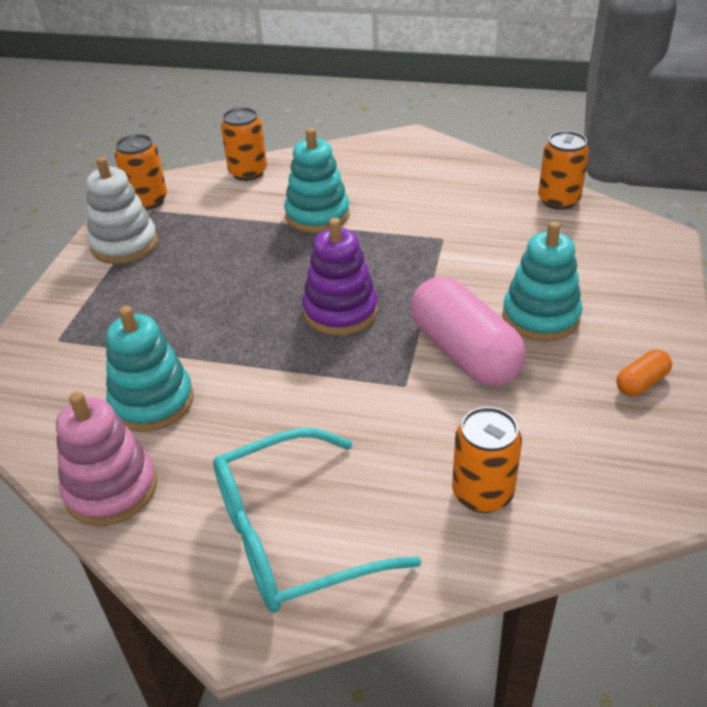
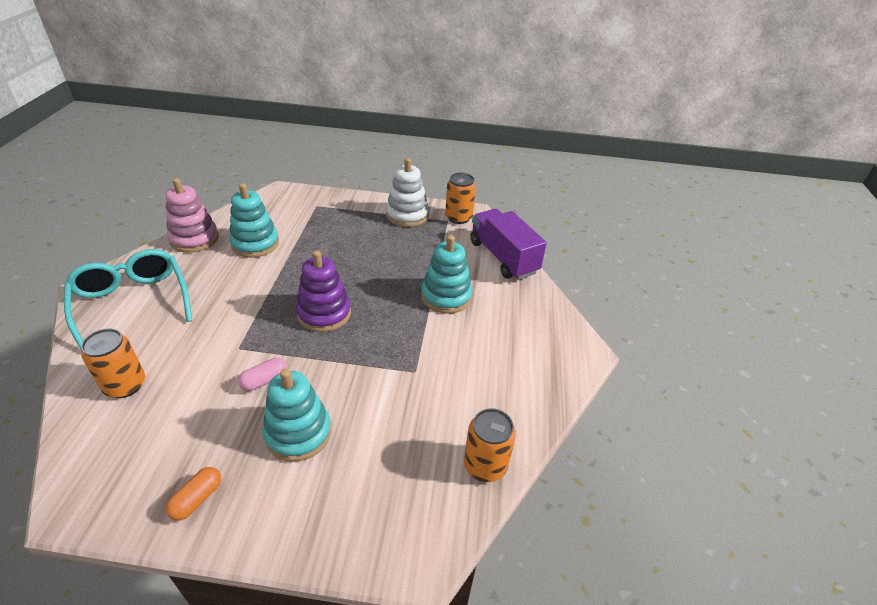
camera: 80 degrees right, 0 degrees up
(248, 172) = (503, 257): orange can -> purple truck
(464, 352) = (264, 380): pink capsule -> pink capsule, size x0.45
(641, 383) = (197, 499): orange capsule -> orange capsule turned 75 degrees clockwise

